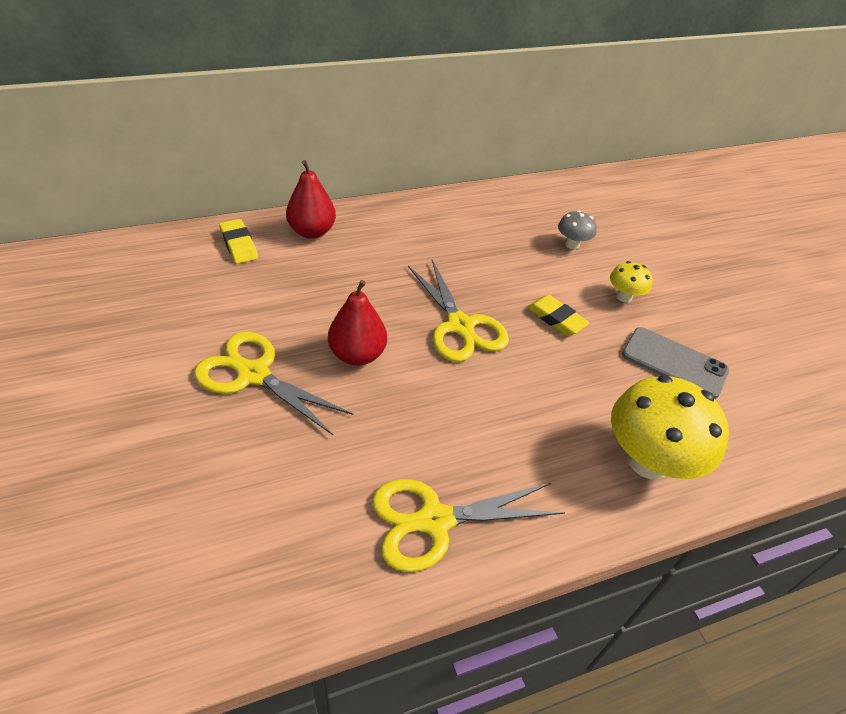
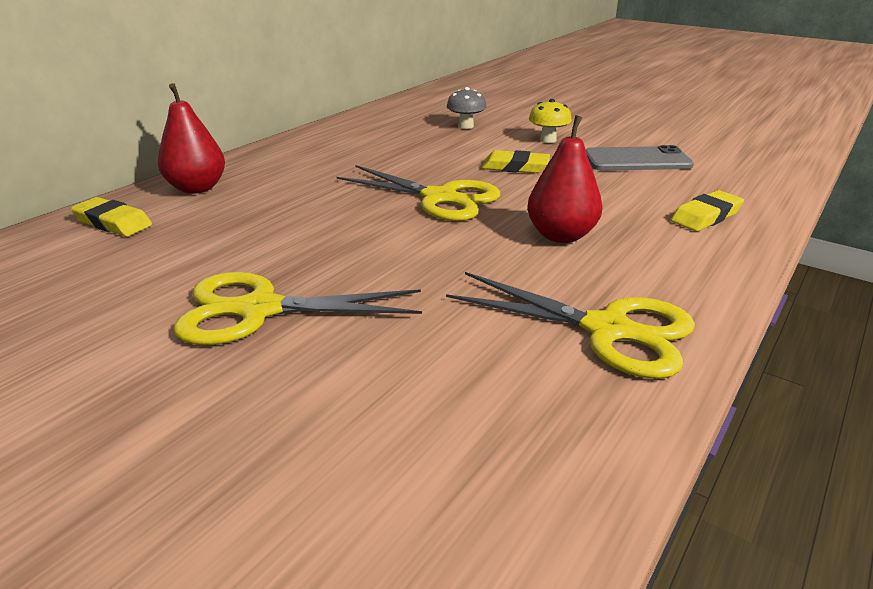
camera: 30 degrees left, 15 degrees down
(357, 355) = (364, 251): red pear -> red pear (561, 236)
(434, 521) = (608, 330): yellow scissors -> yellow scissors turned 105 degrees counterclockwise
(648, 461) = (706, 216): yellow mushroom -> yellow eraser

